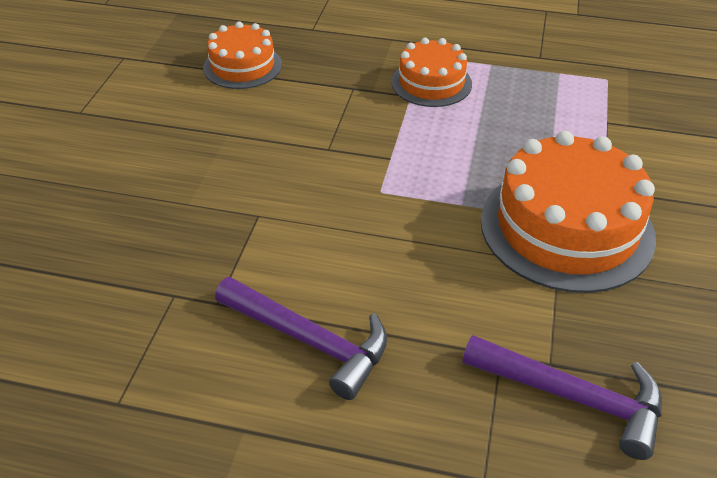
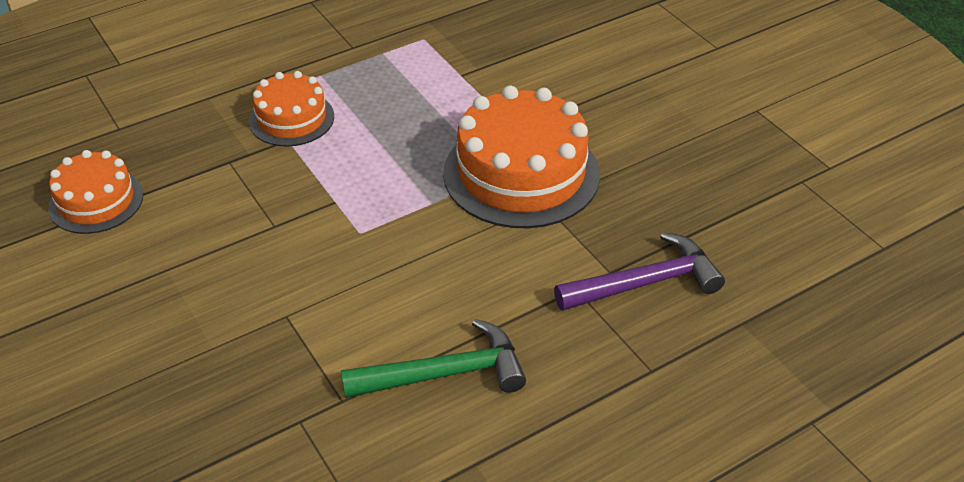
camera: 45 degrees left, 0 degrees up
(309, 341) = (444, 374): purple hammer -> green hammer

